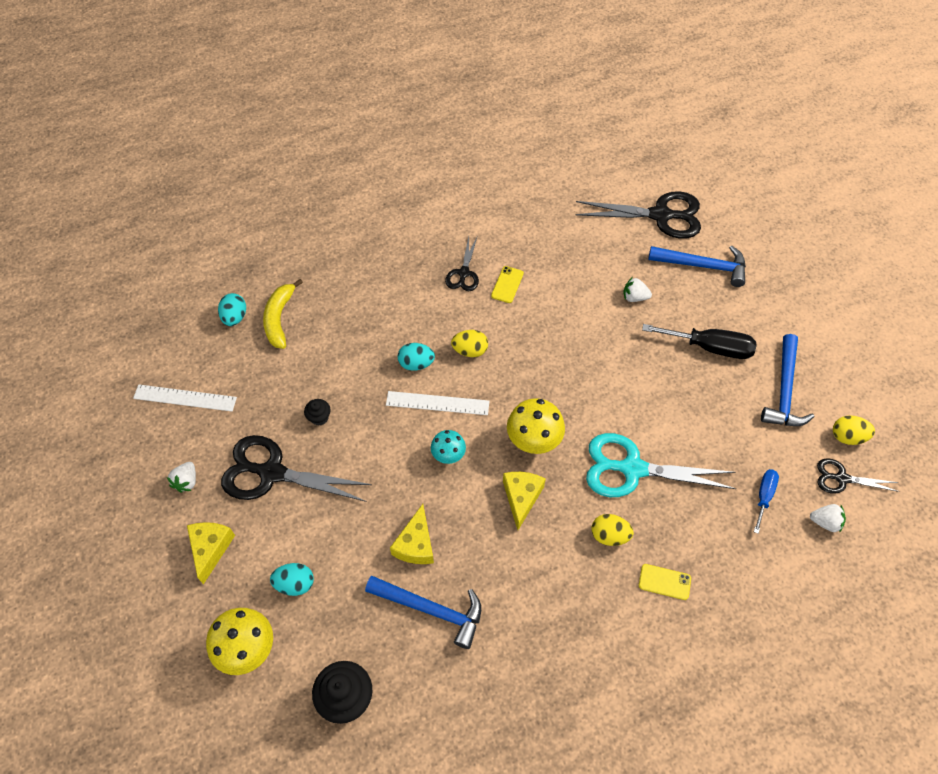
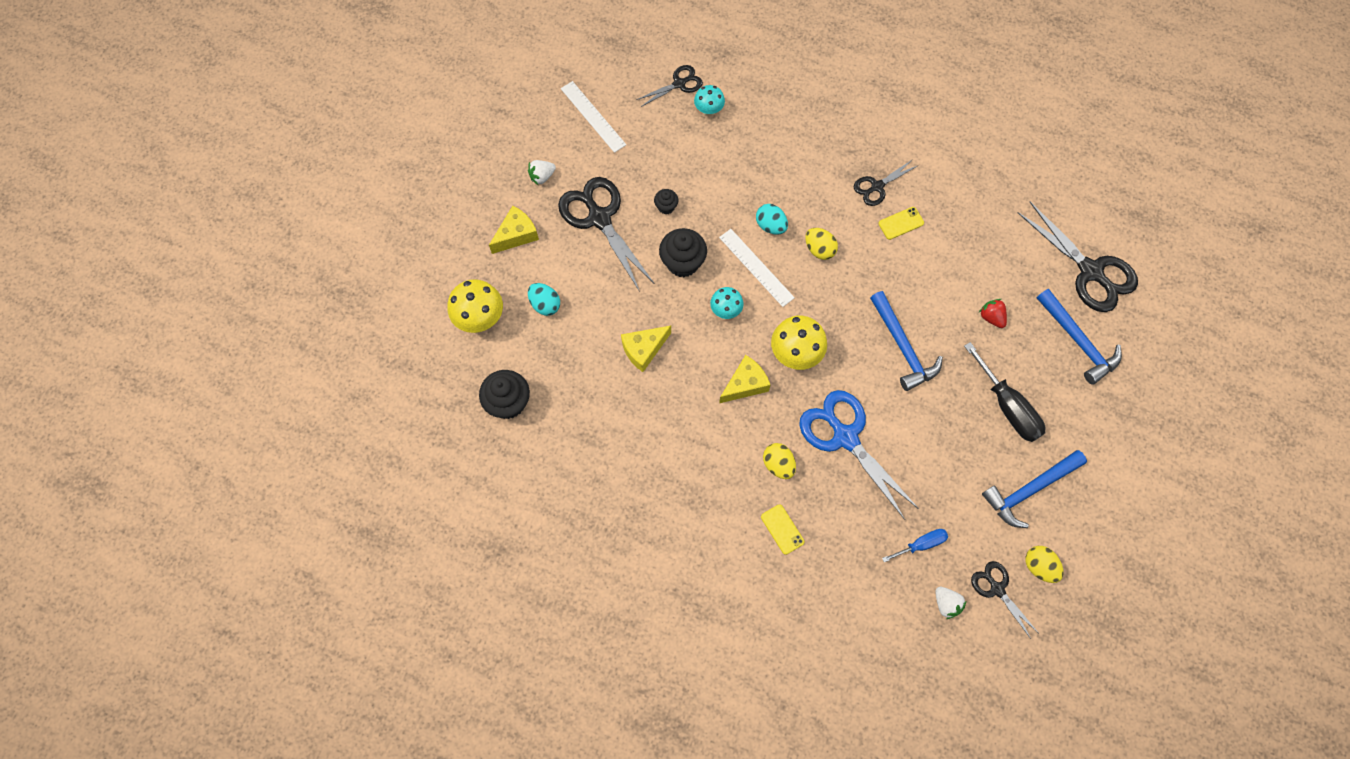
camera: 45 degrees right, 10 degrees up
(235, 317) = (679, 84): turquoise egg -> black scissors
(279, 318) = (708, 110): yellow banana -> turquoise mushroom
(377, 449) = (682, 263): none -> black cupcake
(431, 610) = (611, 400): blue hammer -> blue hammer (902, 347)
(632, 468) = (845, 437): turquoise scissors -> blue scissors
(634, 297) = (991, 317): white strawberry -> red strawberry

